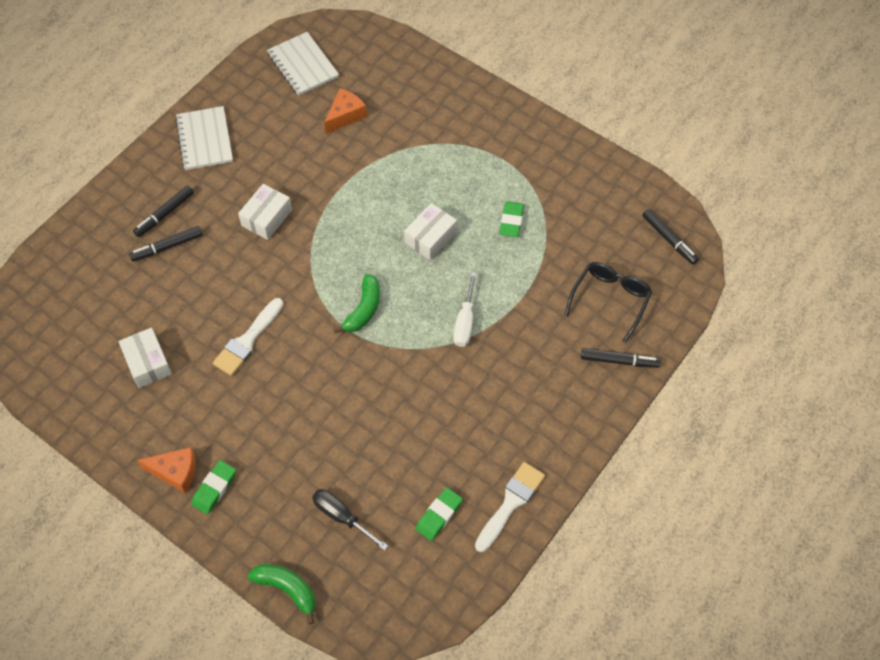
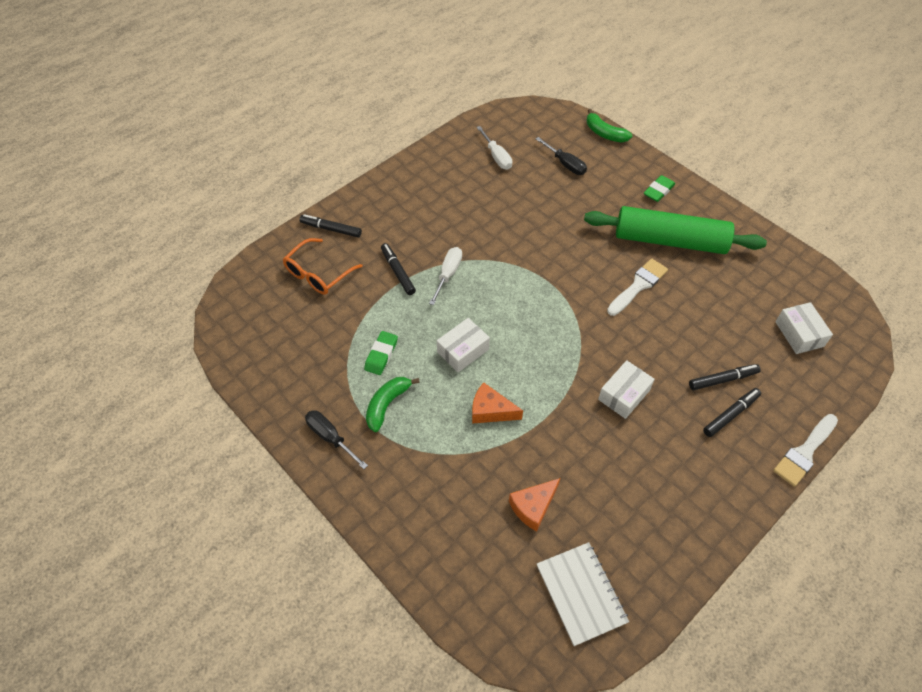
camera: 170 degrees left, 5 degrees down
(147, 363) = (724, 280): white box -> white box (799, 334)
(175, 472) = (689, 204): orange cheese -> orange cheese (490, 411)
(204, 140) = (698, 500): white notebook -> none
(206, 409) = (670, 241): none -> green rolling pin
(363, 309) = (535, 296): green banana -> green banana (387, 405)
(439, 515) = (496, 156): green eraser -> white screwdriver
(511, 503) = (444, 156): white brush -> white brush (804, 452)
(533, 142) = (331, 438): none -> black screwdriver
(610, 299) = (318, 274): black glasses -> orange glasses
(669, 239) = (241, 316): black marker -> black marker (398, 272)

